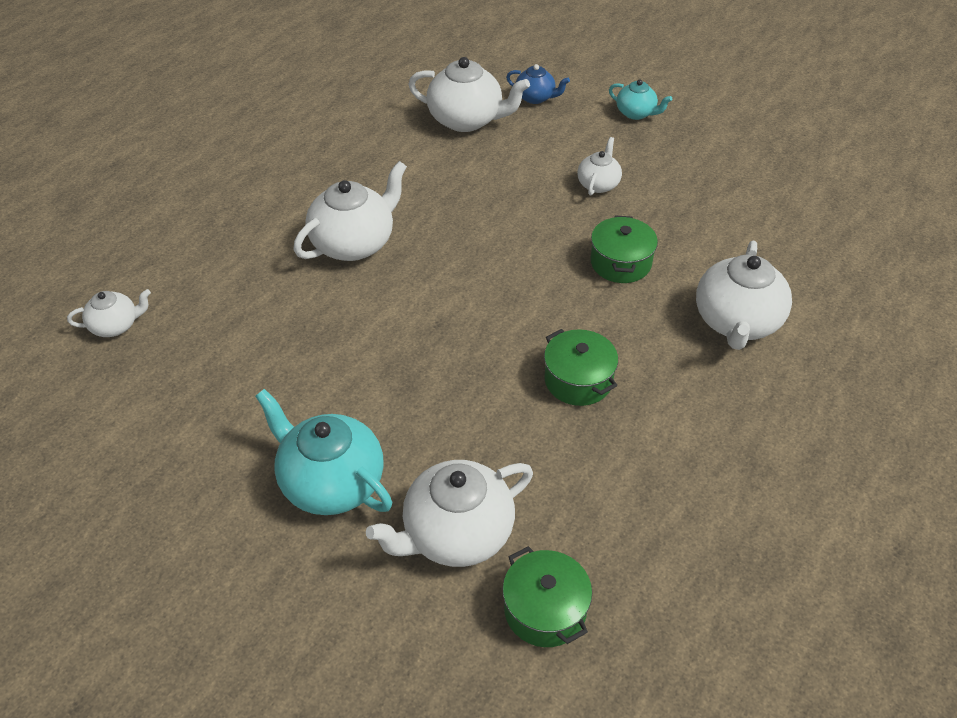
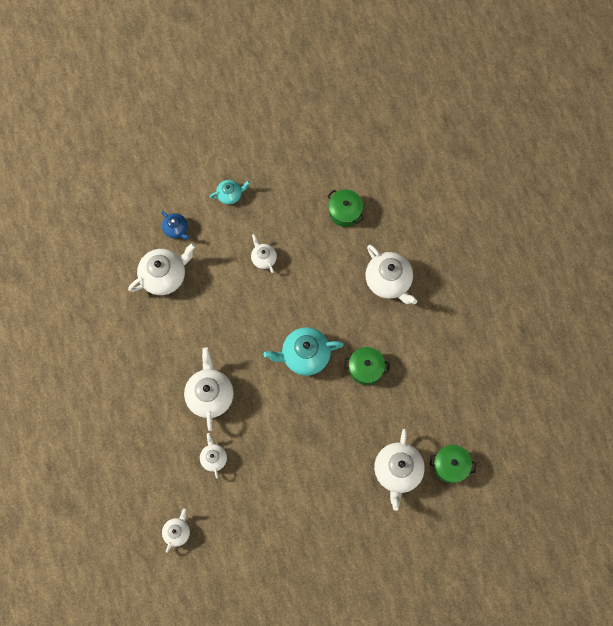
camera: 50 degrees left, 25 degrees up
(265, 298) = (214, 458): none -> white teapot
(330, 482) = (338, 499): turquoise teapot -> turquoise teapot (304, 355)
(536, 97) = (176, 229): blue teapot -> blue teapot turned 75 degrees clockwise
(620, 263) = (319, 294): green pot -> green pot (345, 212)

